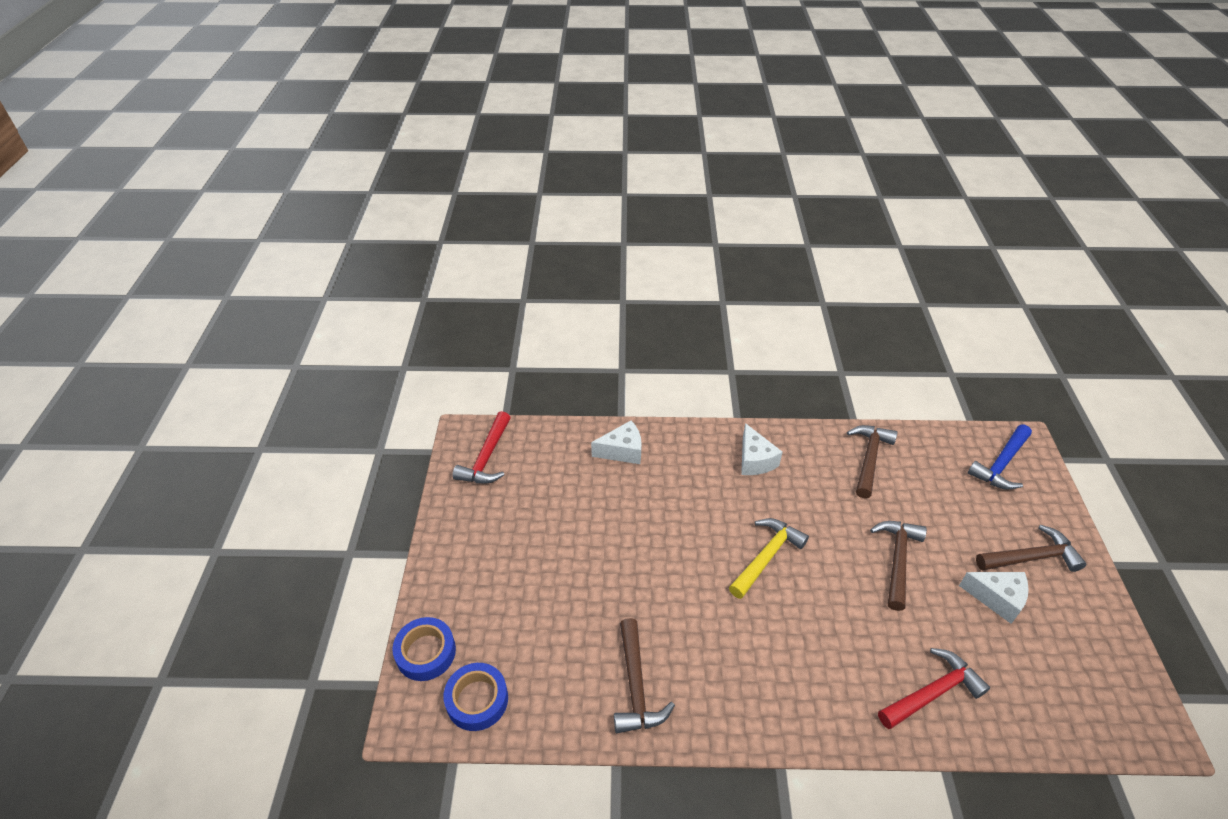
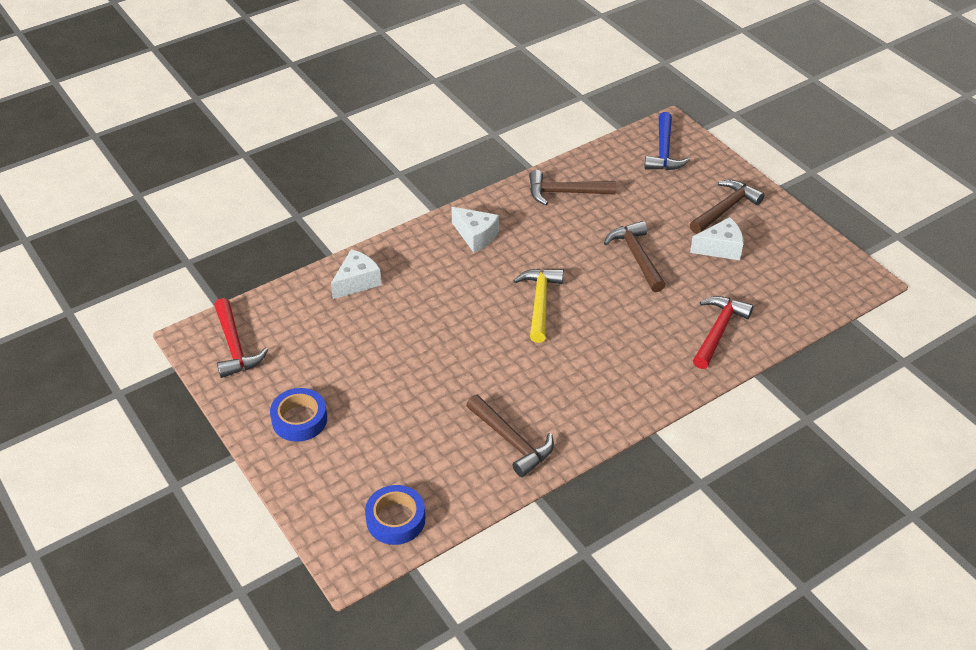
camera: 35 degrees left, 0 degrees up
(426, 652) = (321, 513): blue tape -> blue tape (299, 419)
(869, 459) = (565, 192): brown hammer -> brown hammer turned 75 degrees counterclockwise

